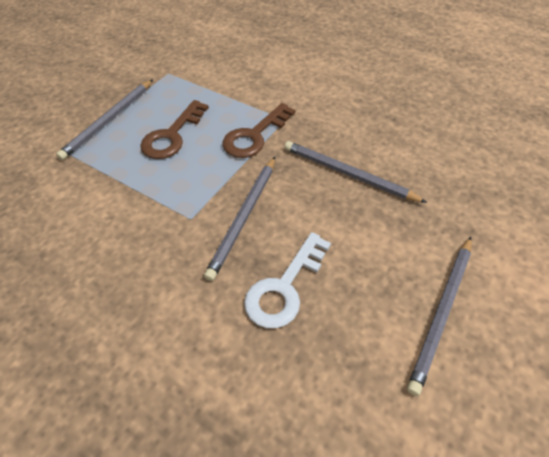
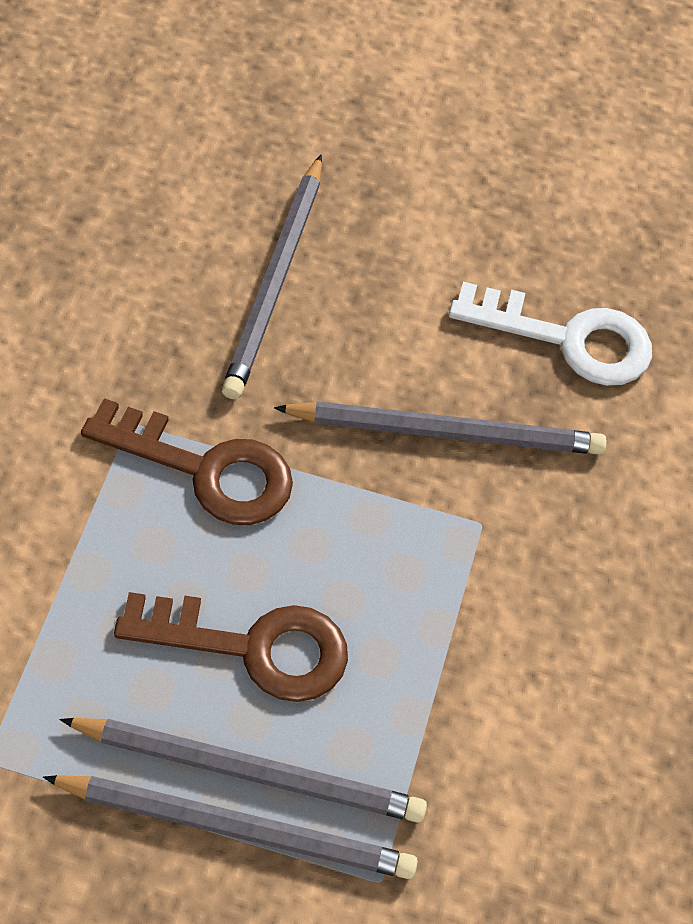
camera: 115 degrees left, 5 degrees up
(442, 312) = (528, 140): grey pencil -> grey pencil (250, 771)

